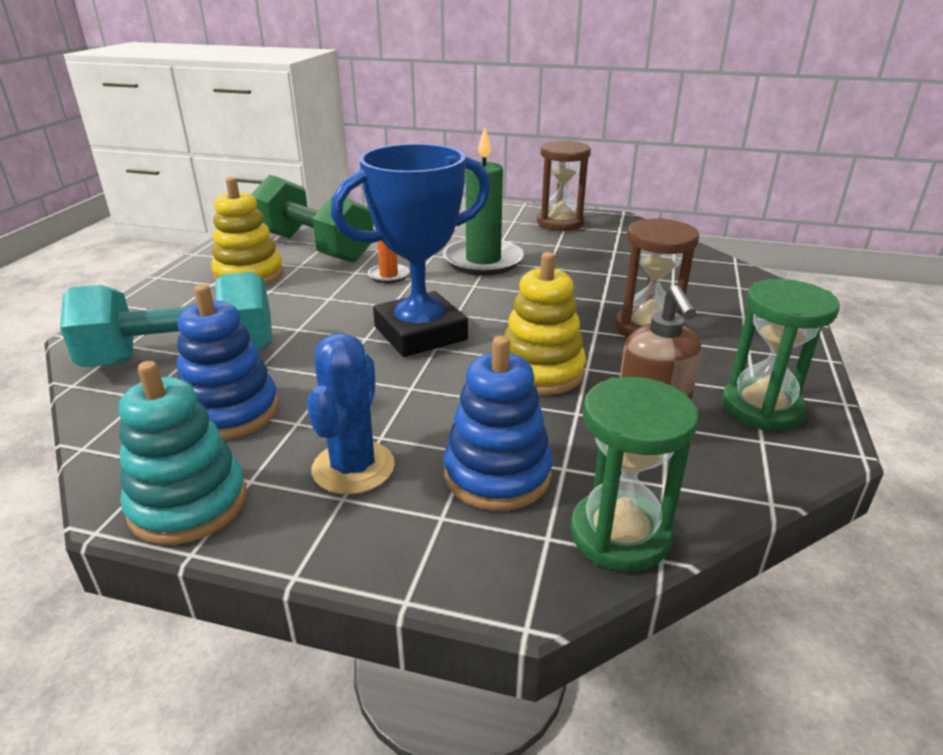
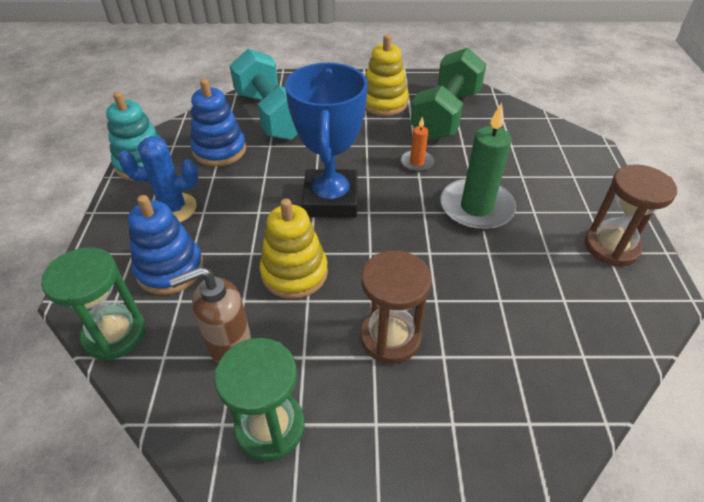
camera: 75 degrees right, 15 degrees up
(420, 333) = (331, 200): blue trophy -> blue trophy turned 45 degrees clockwise

